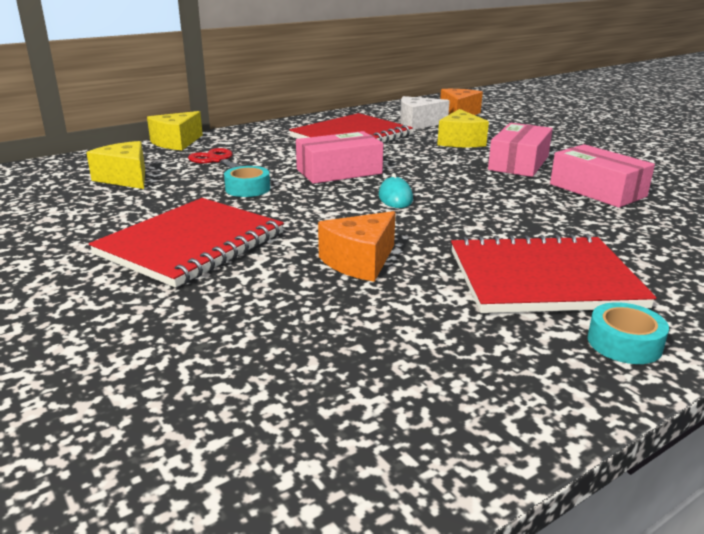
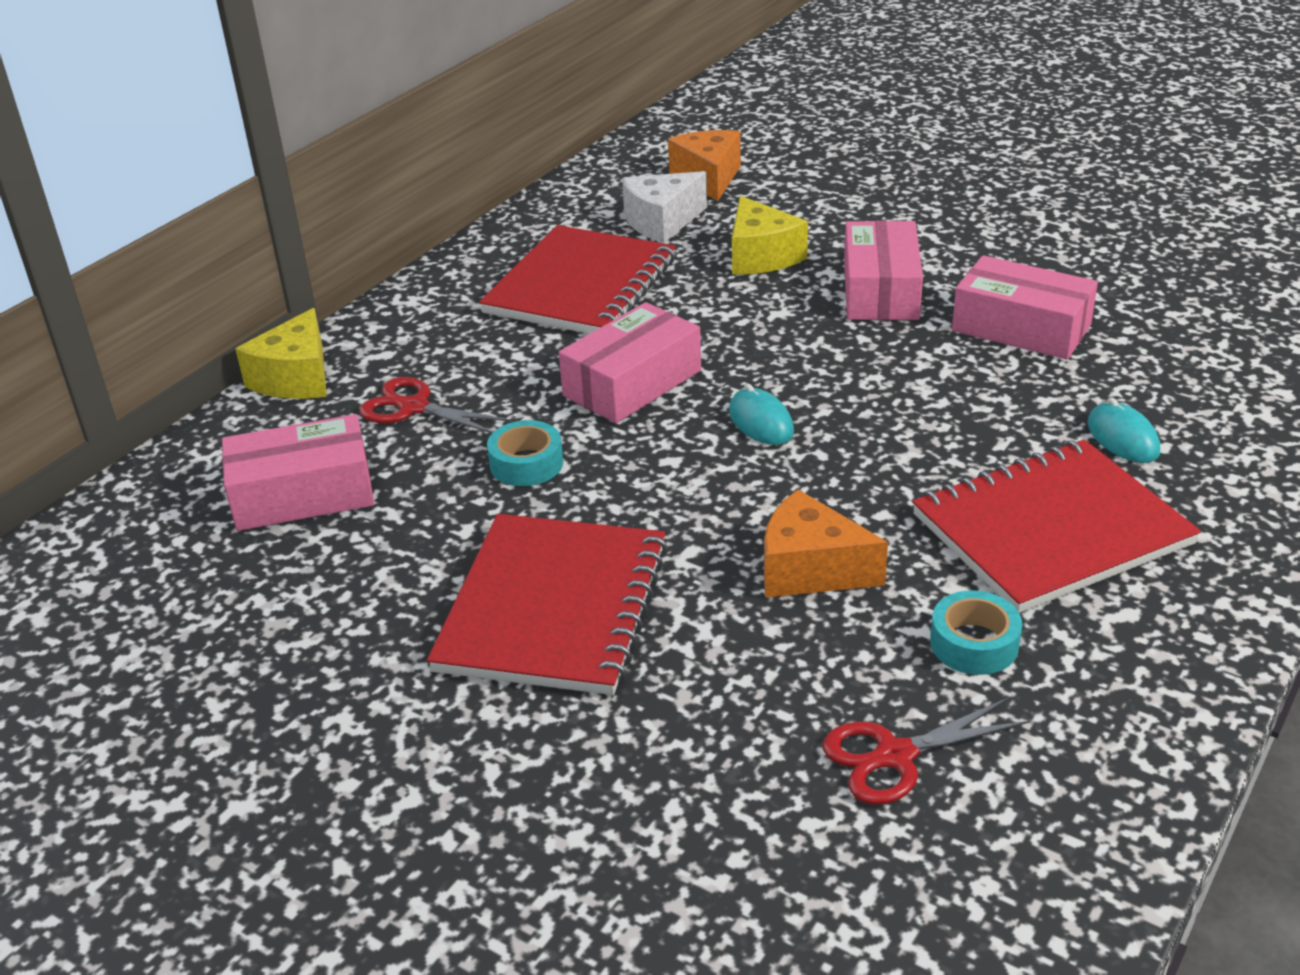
camera: 20 degrees left, 10 degrees up
(125, 178) = (303, 494): yellow cheese -> pink box
(320, 366) = (895, 756): none -> red scissors
(360, 262) = (810, 569): orange cheese -> orange cheese turned 90 degrees clockwise
(624, 343) = (1192, 608): turquoise tape -> turquoise tape (974, 644)
(632, 247) = (1122, 438): none -> turquoise mouse

